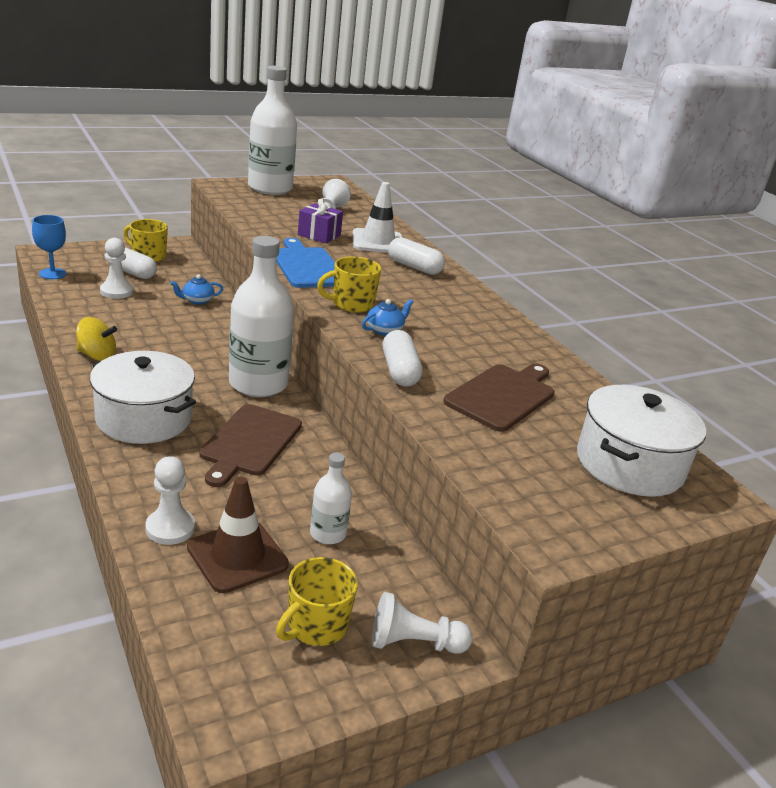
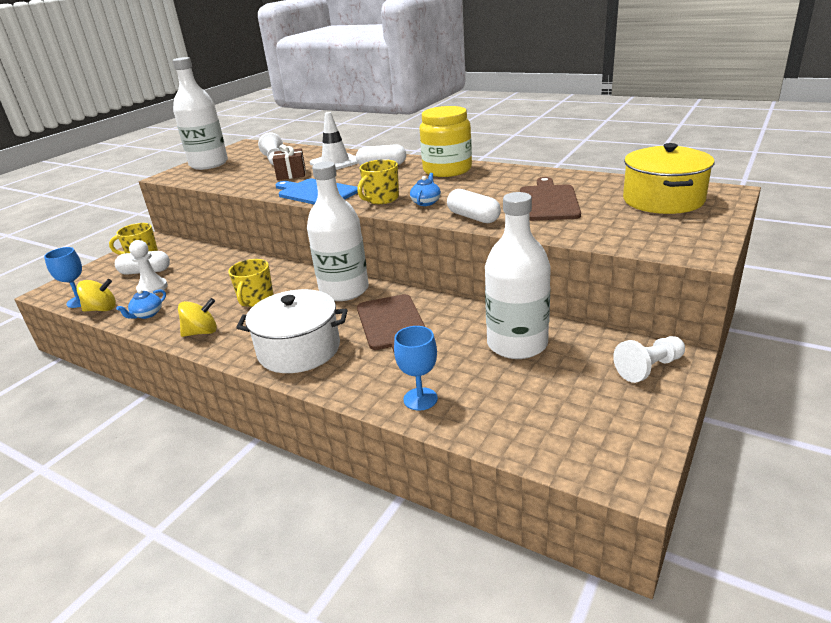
camera: 25 degrees left, 0 degrees up
(57, 290) = (101, 309): none -> yellow spinning top
(170, 528) = (420, 399): white pawn -> blue goblet
(197, 300) = (223, 265): blue teapot -> blue teapot (147, 314)
(237, 556) = (486, 388): brown traffic cone -> none
(316, 626) = (588, 394): yellow mug -> yellow mug (255, 299)
(319, 235) = (291, 174): purple gift -> brown gift
(328, 533) = (517, 344): white bottle -> white bottle, size x2.04
(467, 305) = (447, 170): none -> yellow jar
(629, 464) = (663, 200): white pot -> yellow pot

